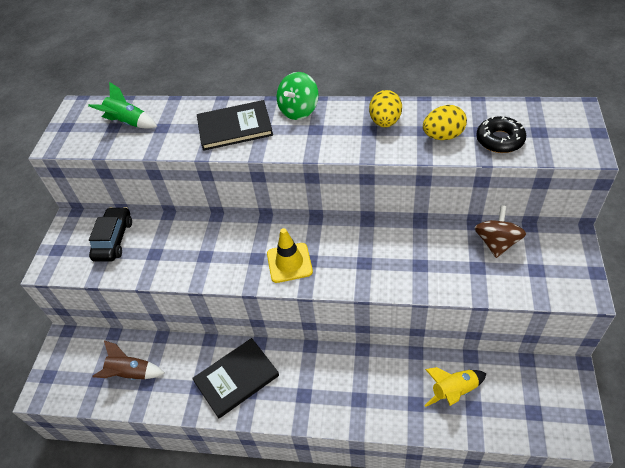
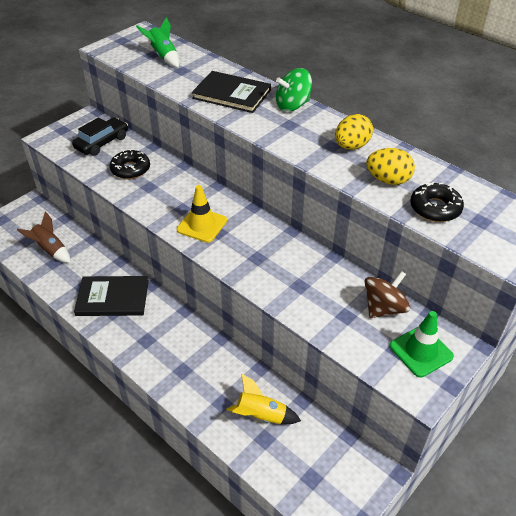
camera: 30 degrees right, 5 degrees down
(170, 249) = (130, 169): none -> black donut
(553, 260) = (421, 351): none -> green traffic cone

